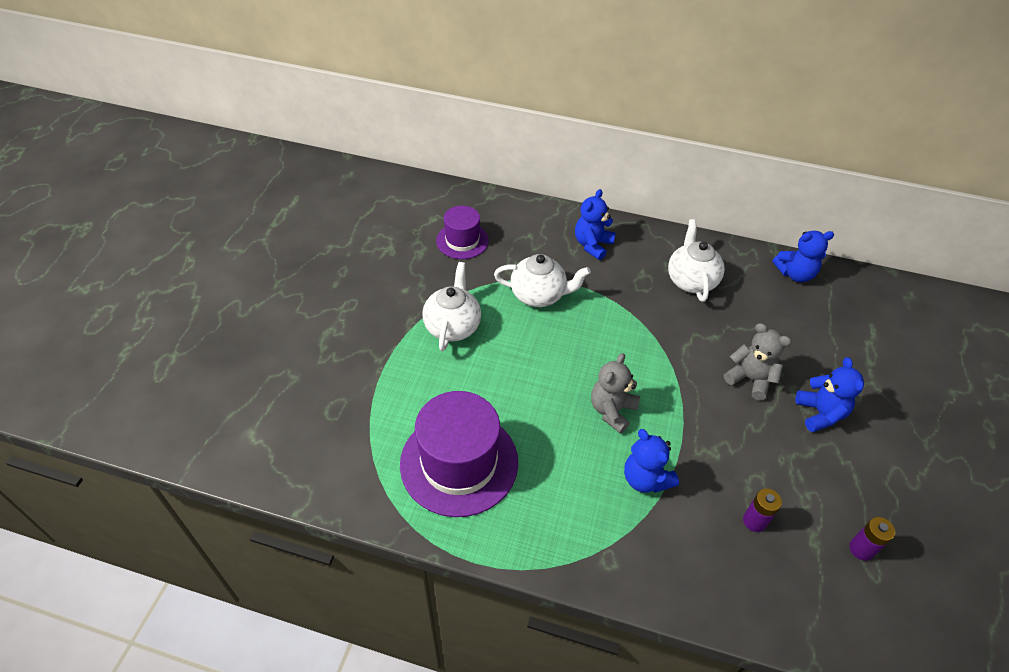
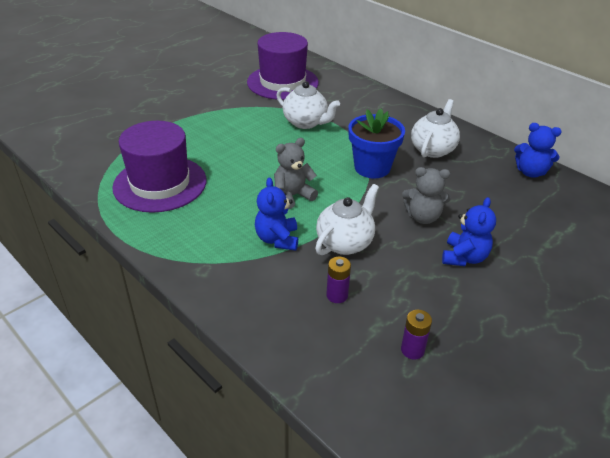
camera: 30 degrees right, 10 degrees down
(453, 326) = (230, 120): white teapot -> white teapot (345, 242)
(462, 240) = (282, 82): purple hat -> purple hat, size x1.76
(592, 245) = (374, 109): blue teddy bear -> none
(655, 333) = (372, 168): none -> blue flower pot
(750, 379) = (423, 217): grey teddy bear -> grey teddy bear turned 120 degrees clockwise

